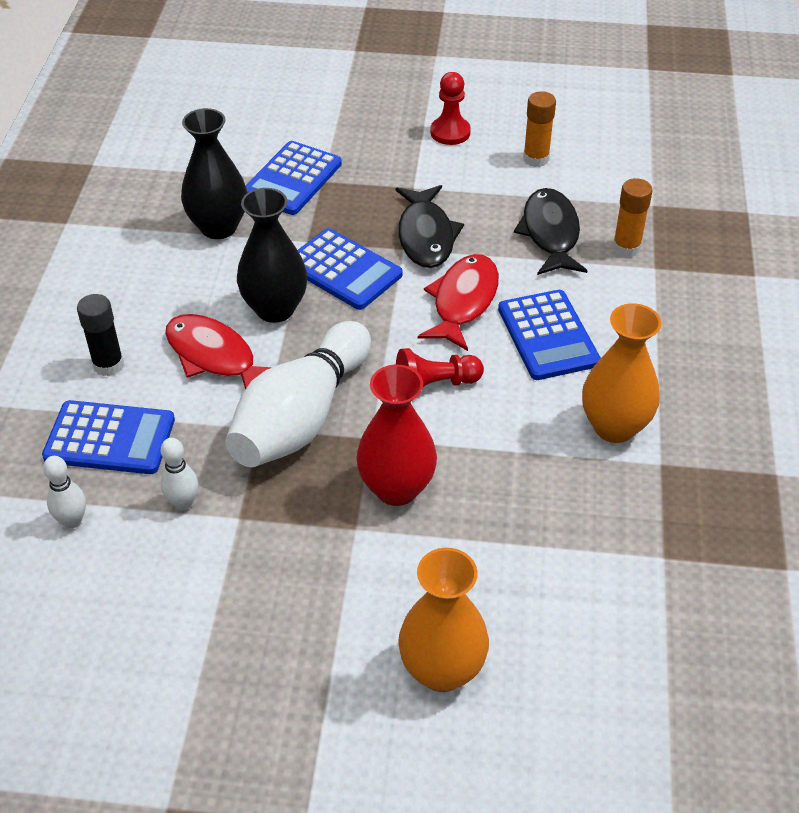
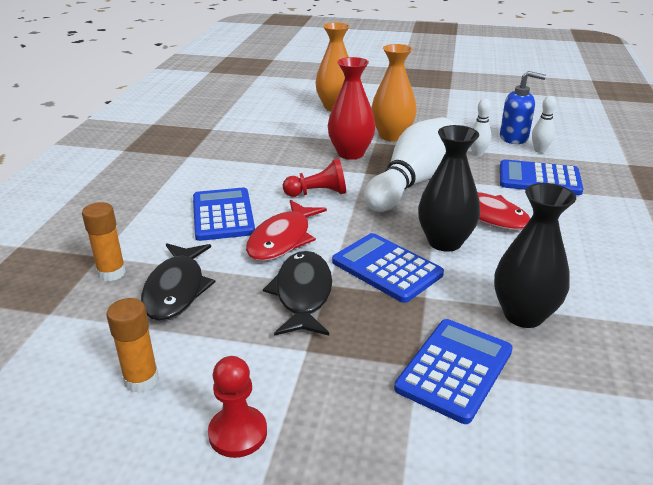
camera: 175 degrees left, 15 degrees down
(100, 561) = (514, 138): none -> blue soap dispenser
(108, 365) = (566, 214): black glue stick -> none
(614, 427) = (205, 170): orange vase -> orange vase (392, 136)

